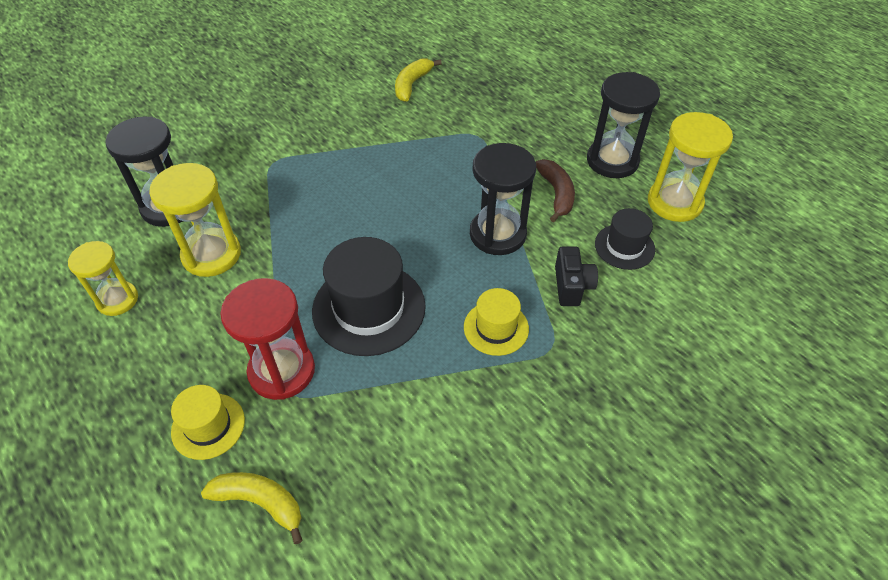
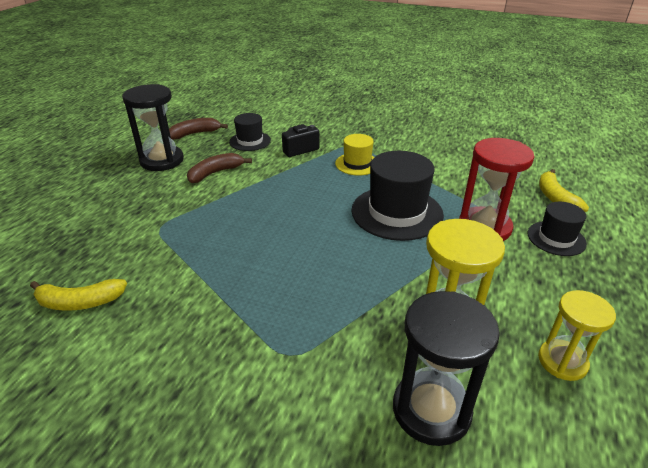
camera: 120 degrees left, 15 degrees down
(208, 426) = (556, 238): yellow hat -> black hat
(497, 234) = (277, 184): black hourglass -> none
(674, 202) = (195, 134): yellow hourglass -> brown banana

